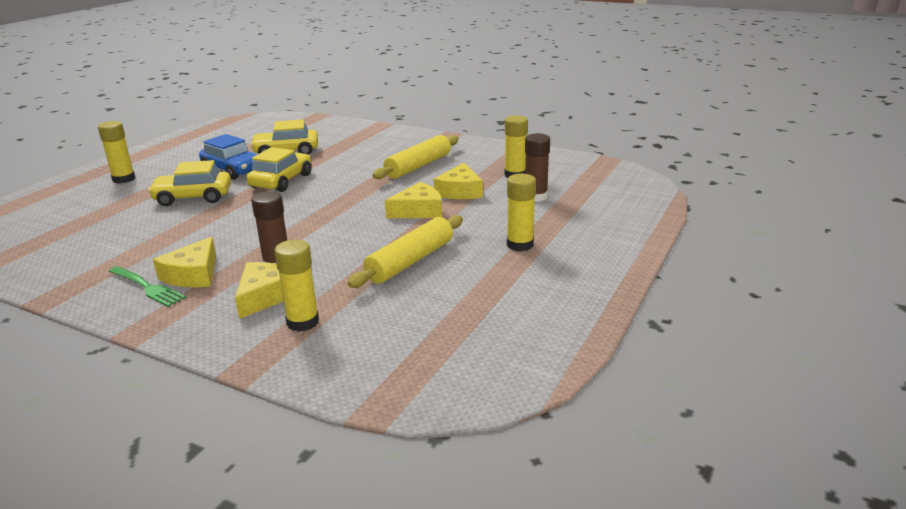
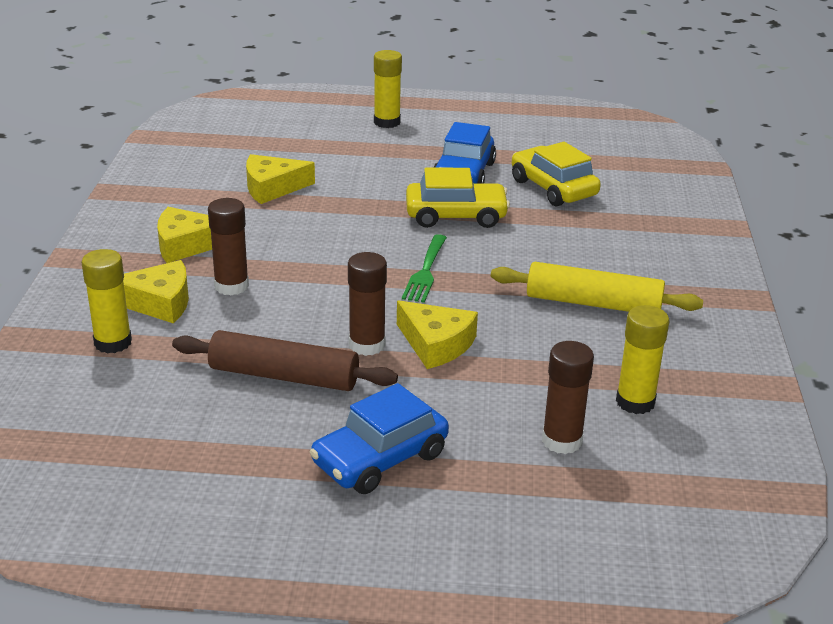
camera: 65 degrees right, 5 degrees up
(147, 287) = (150, 229): green fork -> green fork (425, 271)
(193, 197) = (368, 178): yellow car -> none
(400, 230) = (367, 345): none -> brown glue stick
(410, 261) = (284, 376): yellow rolling pin -> brown rolling pin
(460, 191) = (528, 363): yellow cheese -> yellow cheese (272, 187)
(520, 245) = (380, 458): yellow glue stick -> blue car

